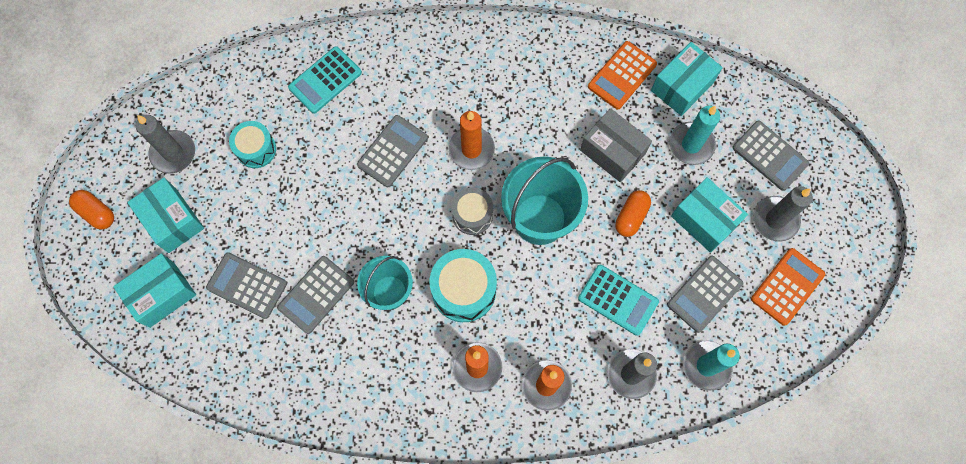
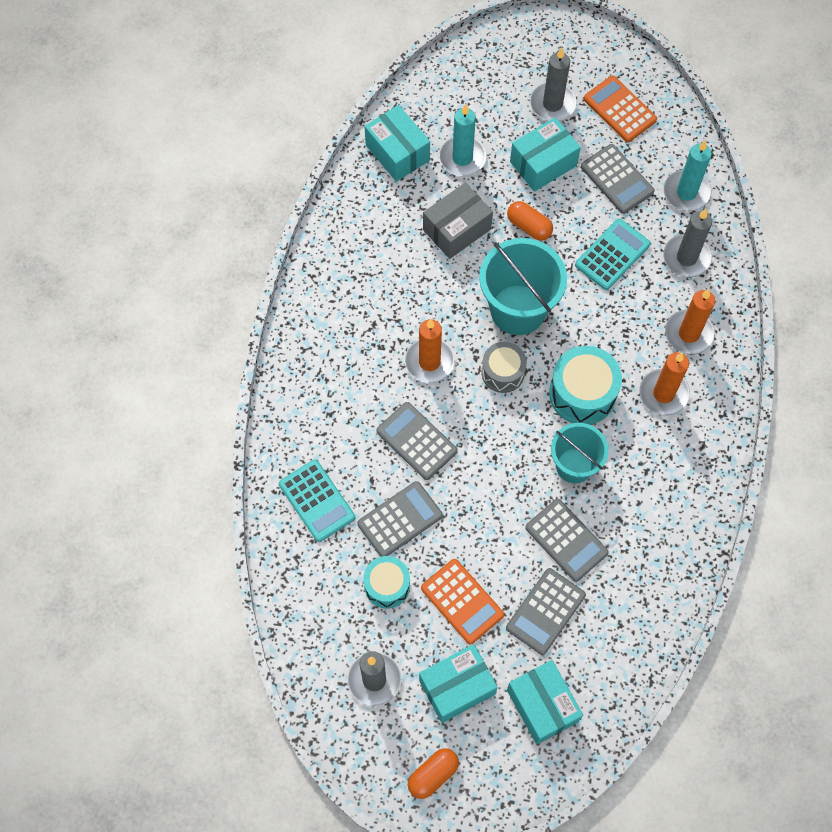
camera: 80 degrees left, 5 degrees down
(622, 75) = (374, 204): orange calculator -> orange calculator (462, 601)
(770, 156) = (486, 93): grey calculator -> grey calculator (400, 519)

